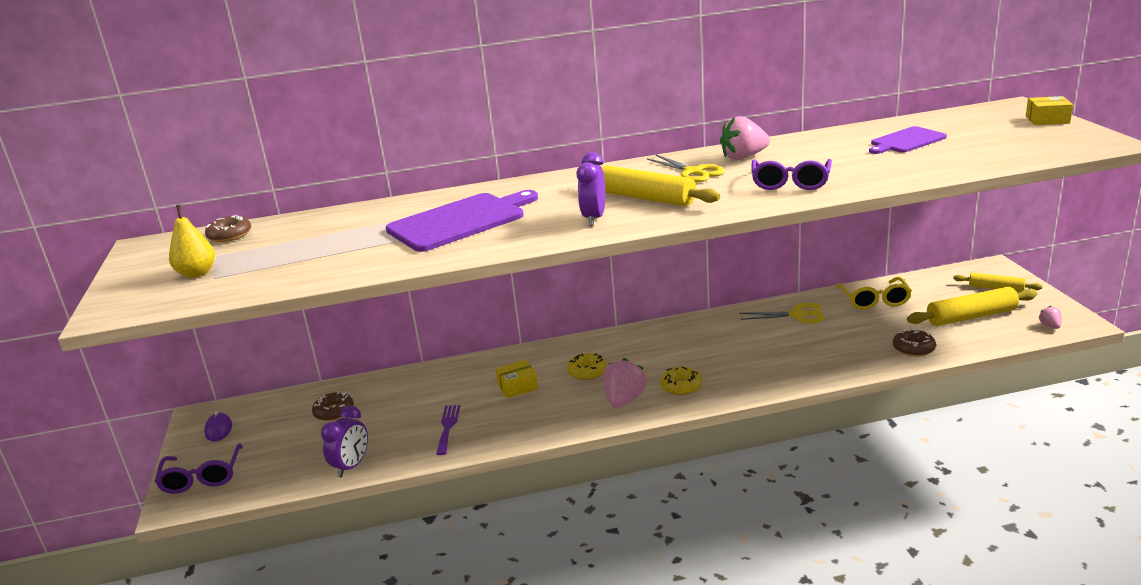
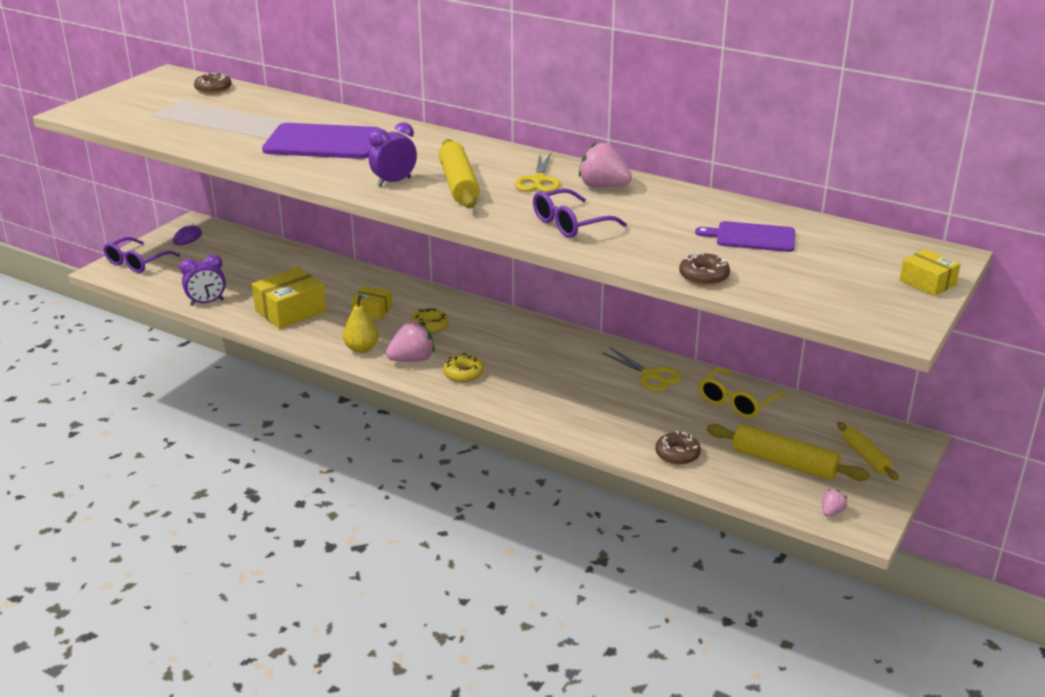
camera: 40 degrees right, 5 degrees up
(197, 273) = (150, 108): yellow pear -> yellow pear (361, 348)
(334, 412) = (254, 263): brown donut -> brown donut (703, 276)
(448, 427) = (290, 311): purple fork -> yellow box

